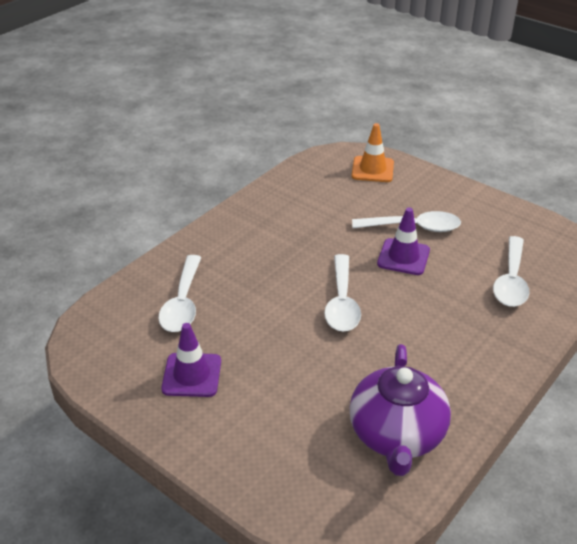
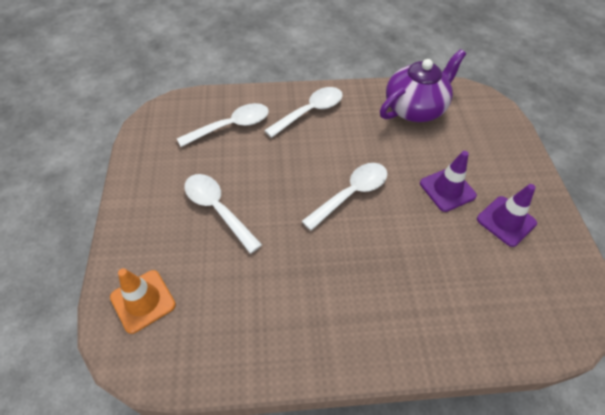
camera: 135 degrees left, 15 degrees up
(183, 303) = (469, 288): white spoon -> white spoon (310, 112)
(403, 257) = (263, 192): purple traffic cone -> purple traffic cone (447, 189)

